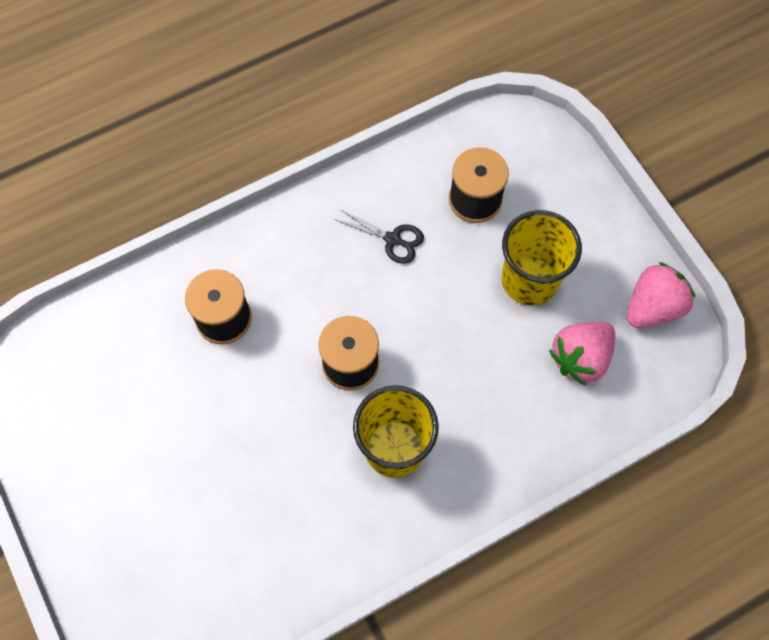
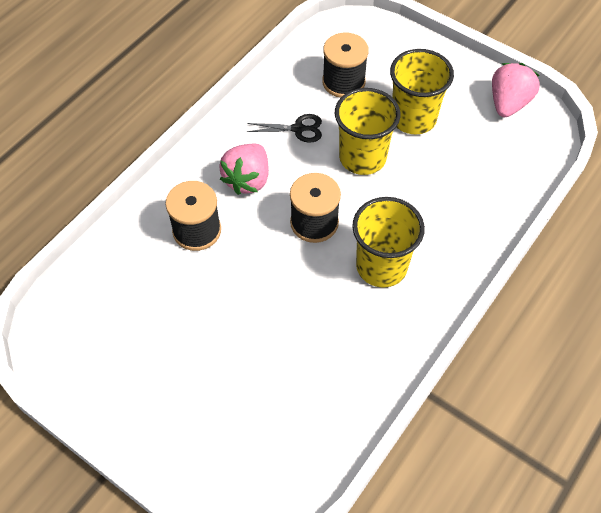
camera: 25 degrees left, 10 degrees down
(445, 306) = (362, 157): none -> yellow cup
(580, 358) = (479, 154): pink strawberry -> pink strawberry (247, 180)

